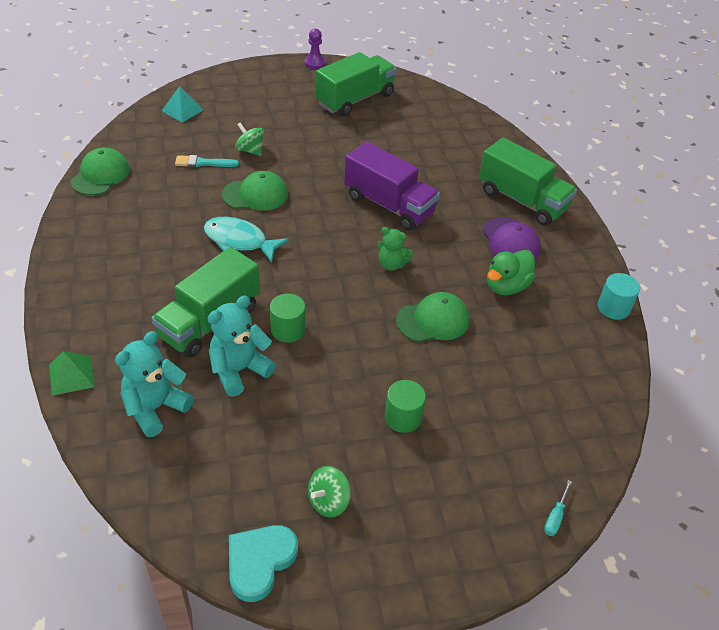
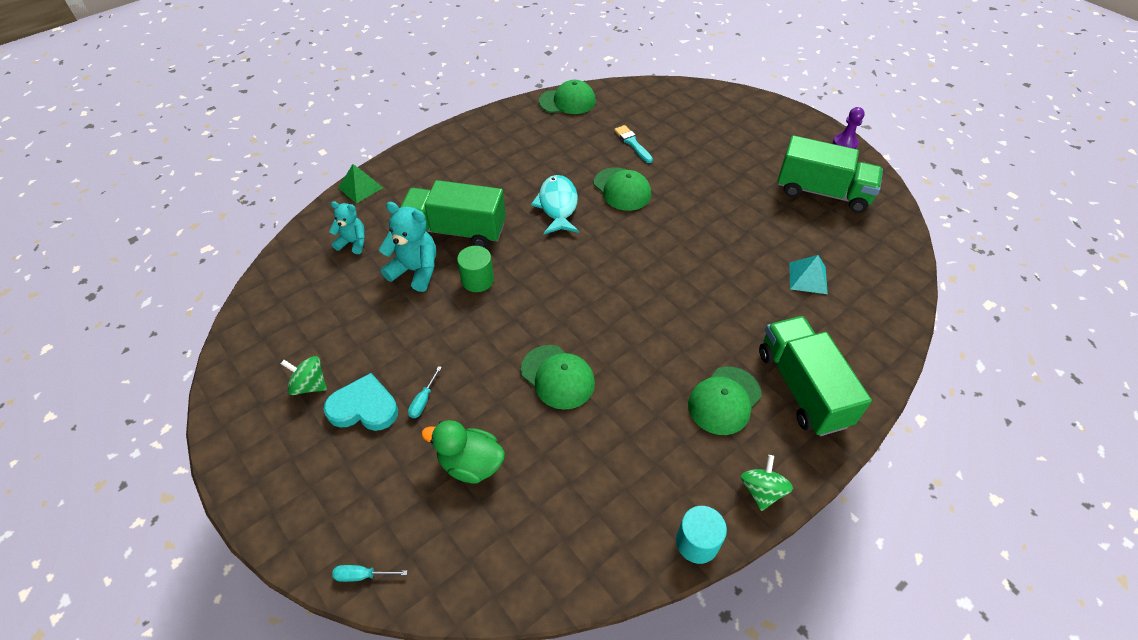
camera: 65 degrees right, 5 degrees up
(155, 408) = (353, 243): turquoise teddy bear -> turquoise teddy bear, size x0.63
(182, 110) = (686, 102): turquoise pyramid -> turquoise pyramid (808, 278)
(250, 150) = (675, 161): green spinning top -> green spinning top (761, 491)
(260, 562) = (237, 366): turquoise heart -> turquoise heart (364, 407)
(389, 205) = (690, 280): purple truck -> none
(391, 264) = (609, 316): green teddy bear -> none
(403, 417) = (423, 401): green cylinder -> turquoise screwdriver
(506, 286) = (651, 421): green duck -> green duck (470, 464)
(510, 241) = (724, 400): purple cap -> green cap
(522, 200) = (802, 387): green truck -> green truck turned 150 degrees clockwise

